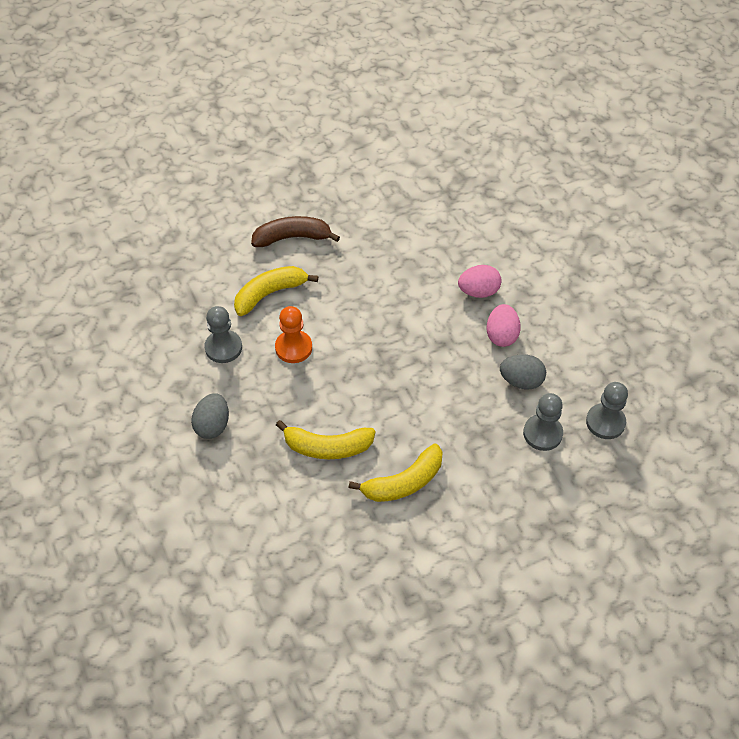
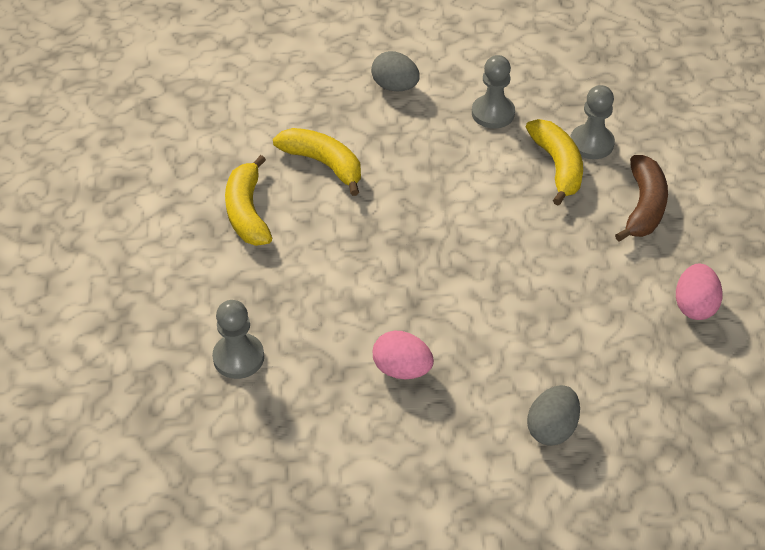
camera: 110 degrees right, 5 degrees down
(293, 348) = (468, 168): orange pawn -> none
(327, 447) = (323, 164): yellow banana -> yellow banana turned 105 degrees clockwise
(478, 291) = (484, 370): pink egg -> pink egg (694, 305)
(521, 381) = (322, 364): grey egg -> grey egg (551, 428)
(605, 422) = (218, 430): grey pawn -> grey pawn (591, 143)

